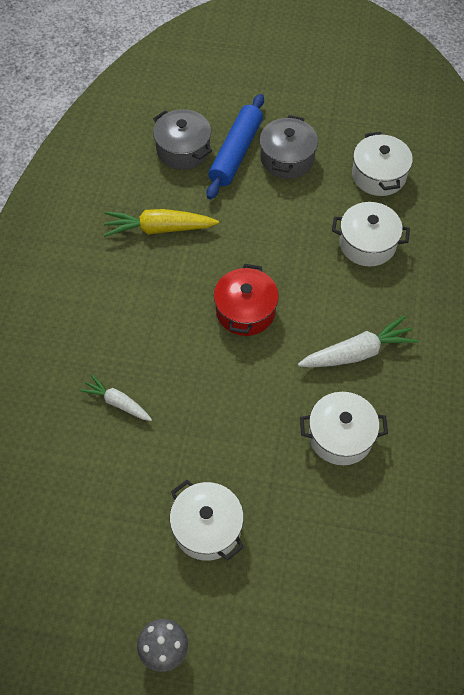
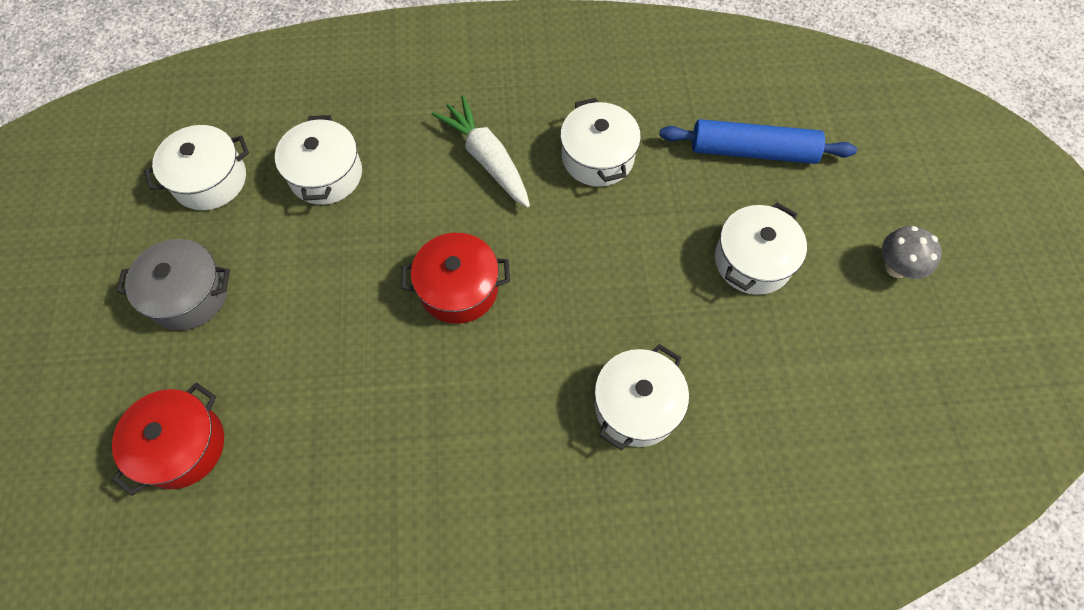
camera: 105 degrees left, 5 degrees up
(117, 402) = (636, 406): white carrot -> white pot
(159, 229) = (343, 437): yellow carrot -> none
(183, 150) = (182, 446): grey pot -> red pot
(236, 153) = (183, 366): blue rolling pin -> blue rolling pin (753, 151)

